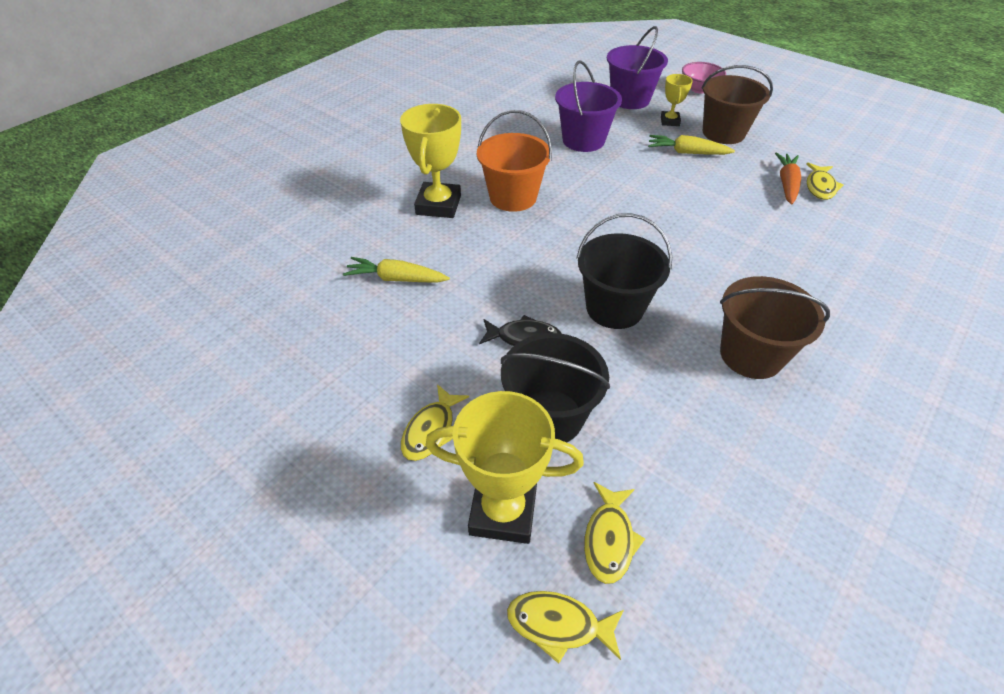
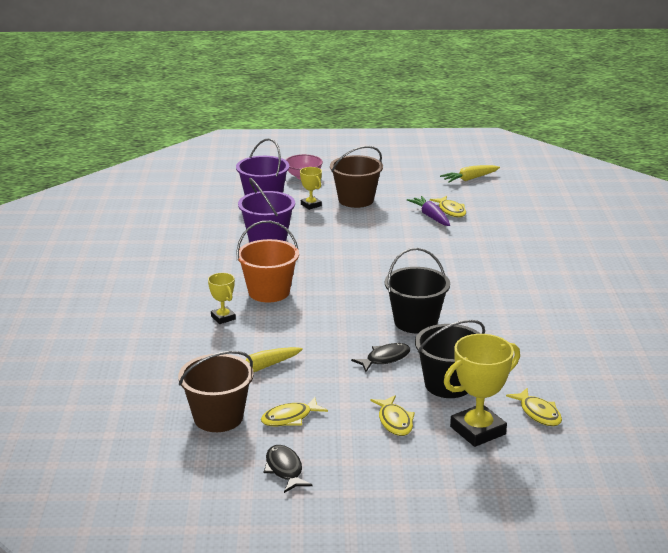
camera: 40 degrees left, 20 degrees down
(256, 418) = (284, 469): none -> black fish
(438, 205) = (223, 318): yellow trophy -> yellow trophy, size x0.54
(558, 625) = (555, 451): yellow fish -> yellow fish (290, 418)
(687, 152) = (348, 221): yellow carrot -> yellow carrot (469, 179)
(751, 355) = (512, 310): brown bucket -> brown bucket (218, 417)
(786, 184) = (430, 216): orange carrot -> purple carrot

